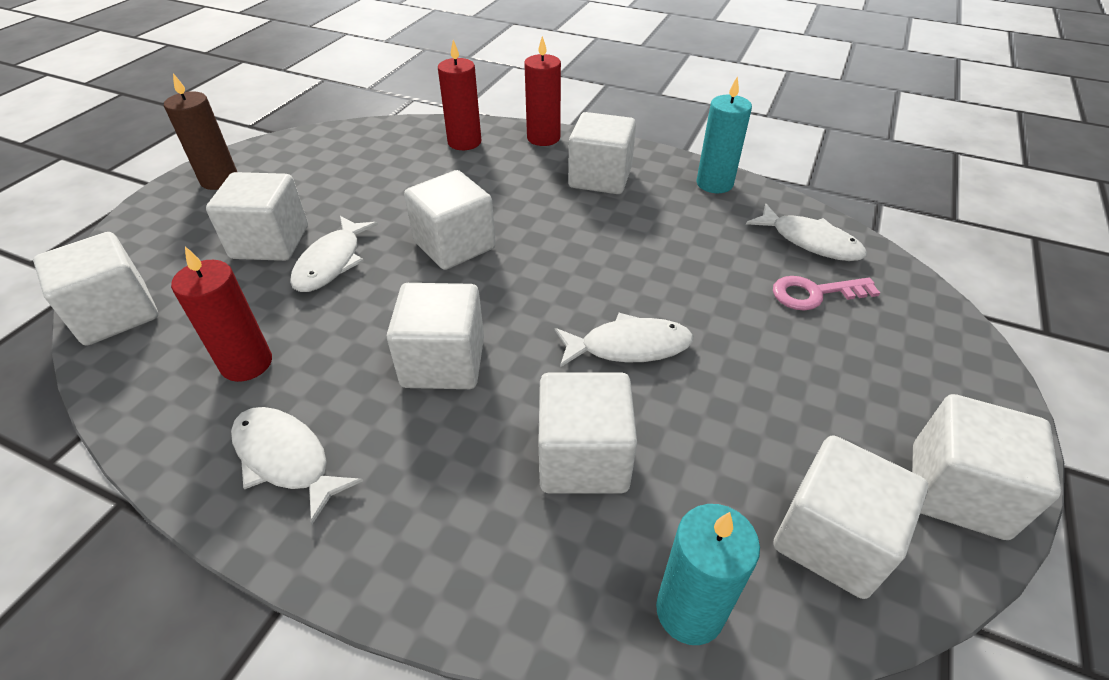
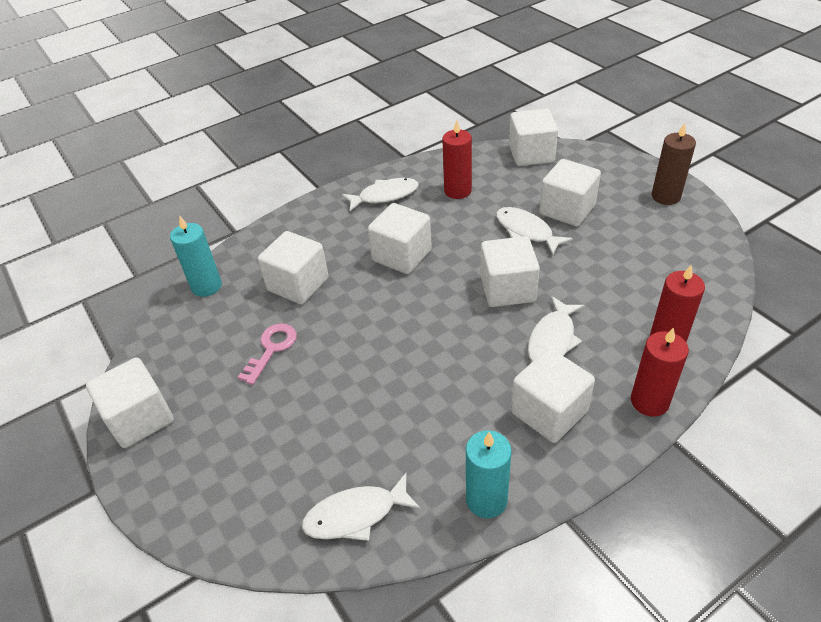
camera: 125 degrees right, 0 degrees up
(629, 346) = (348, 334): white fish -> white fish (552, 339)
(814, 293) = (304, 467): pink key -> pink key (271, 349)
(831, 539) = (179, 349): white cube -> none

